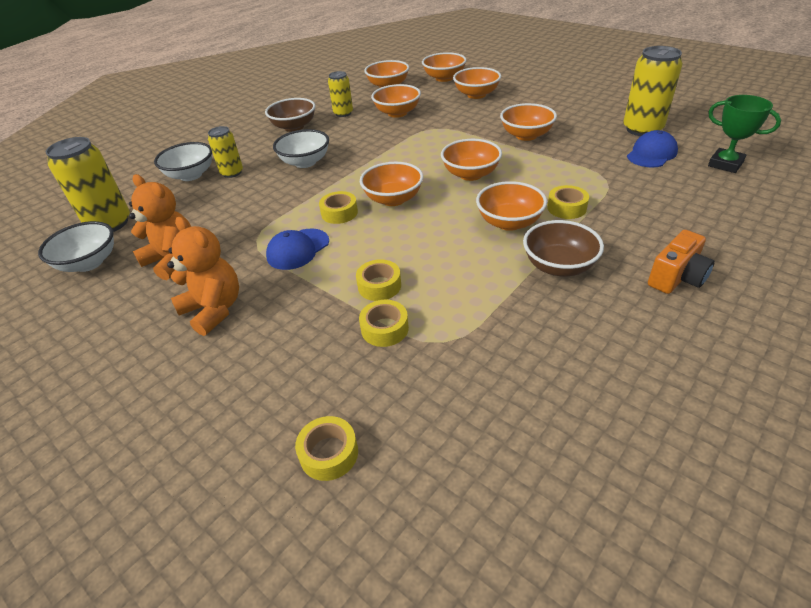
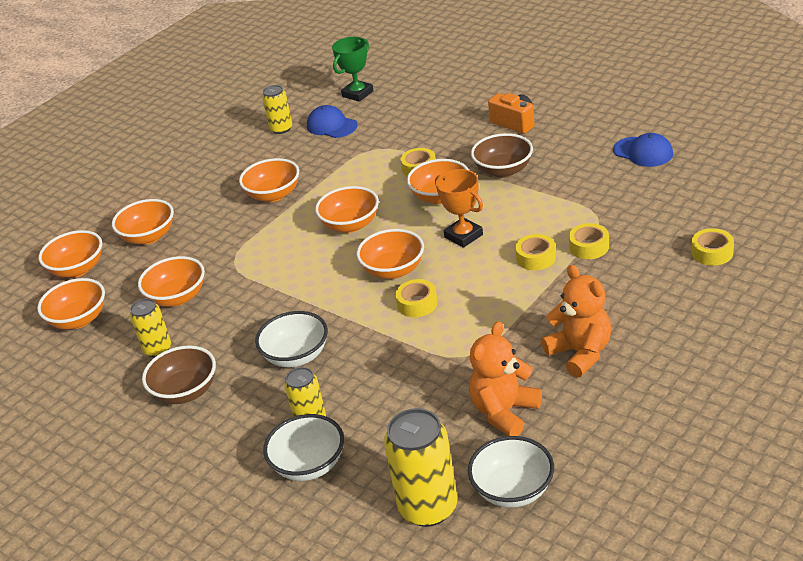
camera: 90 degrees left, 5 degrees down
(214, 310) = (580, 353): orange teddy bear -> orange teddy bear turned 105 degrees clockwise
(298, 249) = (483, 320): blue cap -> blue cap (643, 152)
(434, 237) = (463, 236): none -> orange trophy
(642, 129) = (281, 129): yellow can -> yellow can, size x0.59

